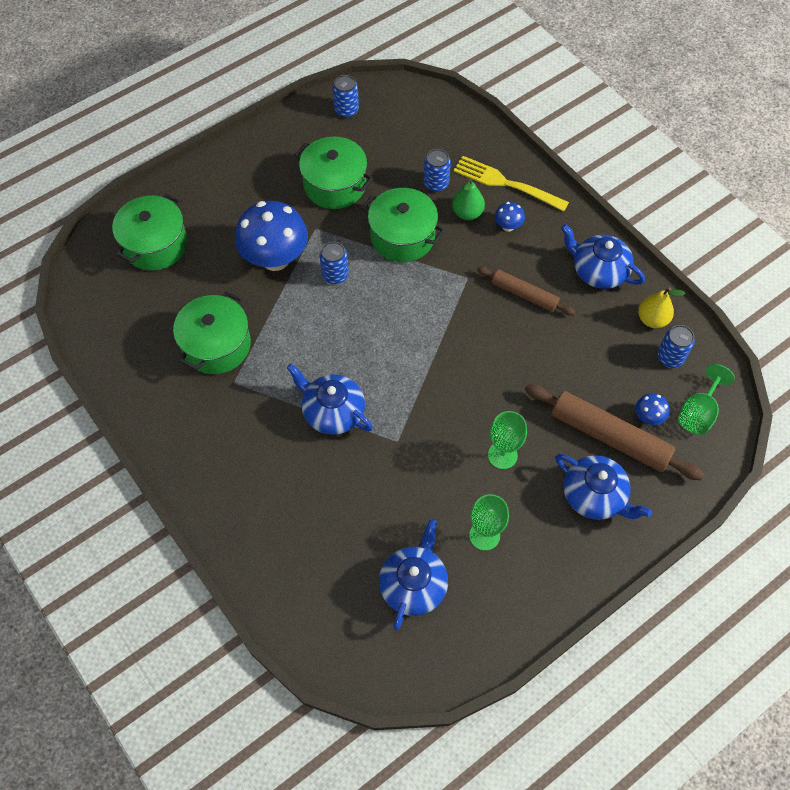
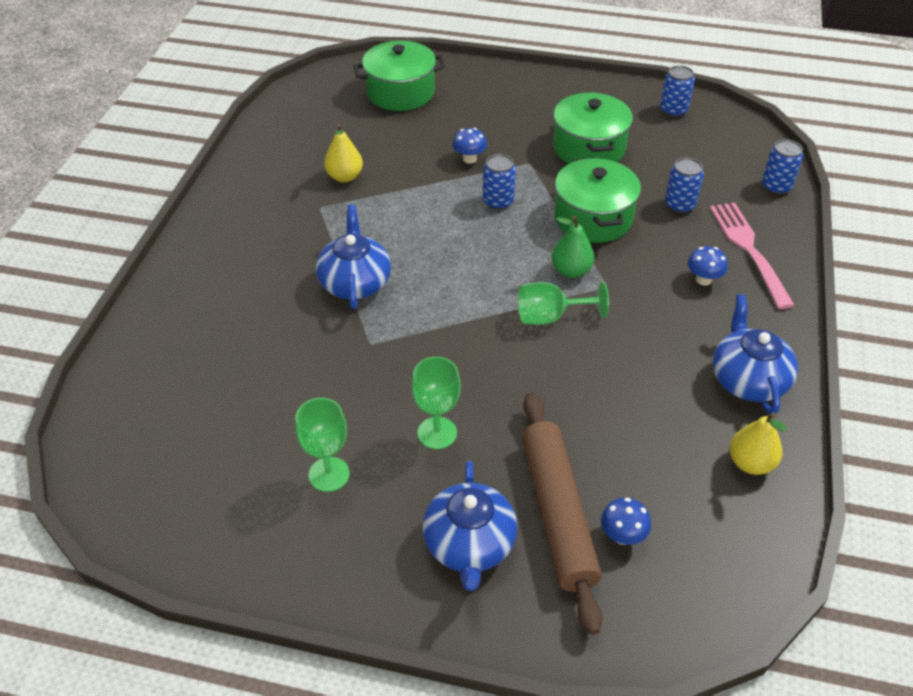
camera: 50 degrees right, 15 degrees down
(216, 345) = (345, 177): green pot -> yellow pear
(275, 258) = (469, 159): blue mushroom -> blue mushroom, size x0.43
(413, 584) = (222, 450): blue teapot -> none
(467, 213) = (678, 244): green pear -> green pear (571, 271)
(506, 183) = (749, 250): yellow fork -> pink fork
(524, 295) = (642, 338): brown rolling pin -> none
(670, 357) = (723, 510): blue can -> blue can (776, 186)
(698, 413) = (685, 584): green goblet -> green goblet (550, 317)

